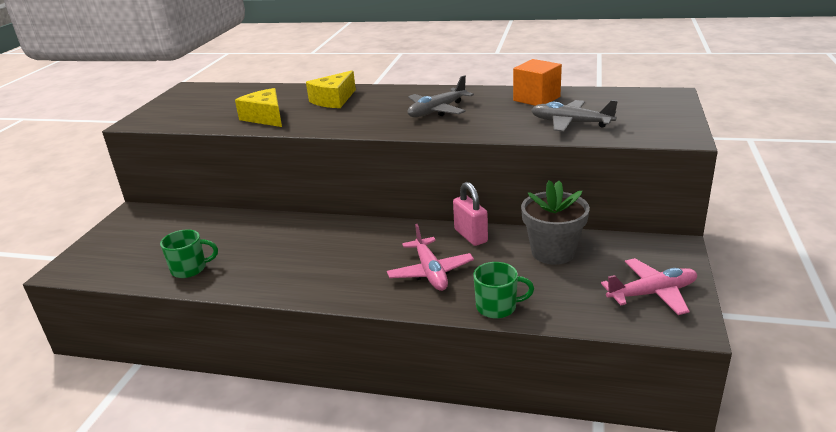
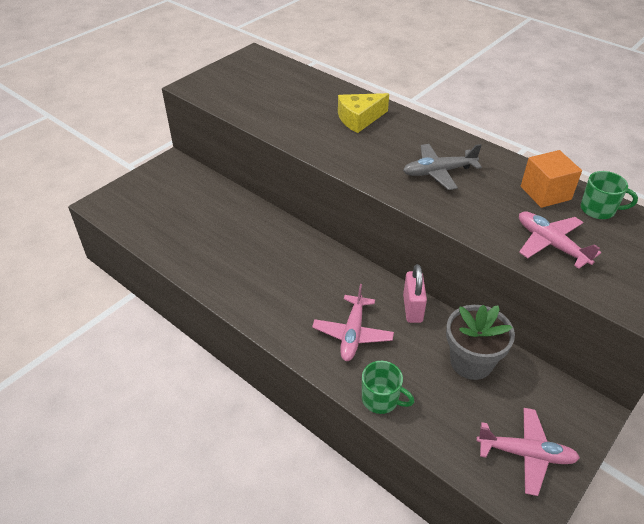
camera: 25 degrees right, 15 degrees up
(190, 269) = (179, 243): green mug -> green mug (598, 209)
(265, 117) = (289, 121): yellow cheese -> none
(570, 123) = (550, 244): grey plane -> pink plane

